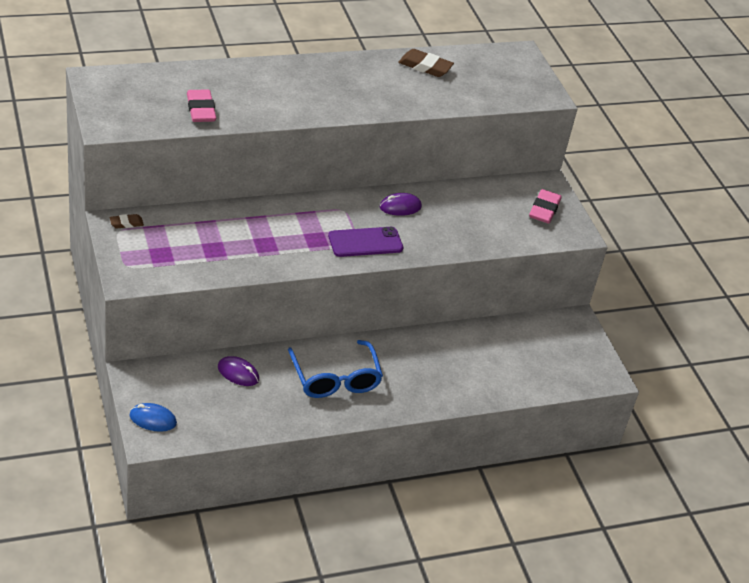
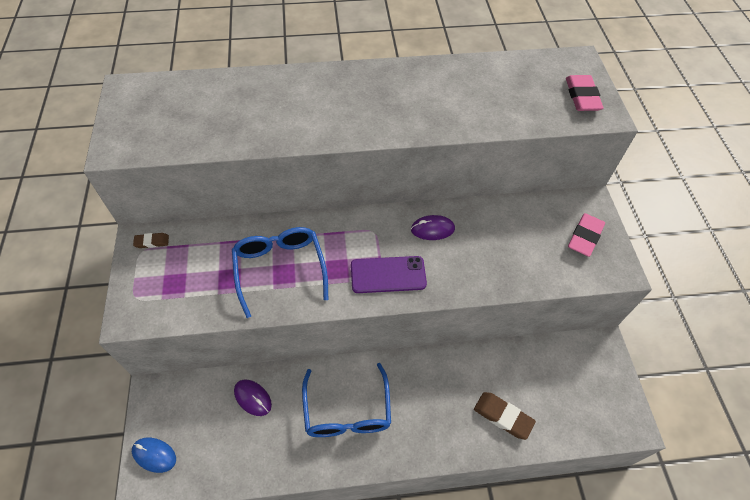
camera: 15 degrees right, 15 degrees up
(201, 110) = (222, 128): pink eraser -> pink eraser (582, 96)
(261, 241) = (280, 269): none -> blue glasses
(425, 67) = (474, 76): brown eraser -> brown eraser (503, 416)

